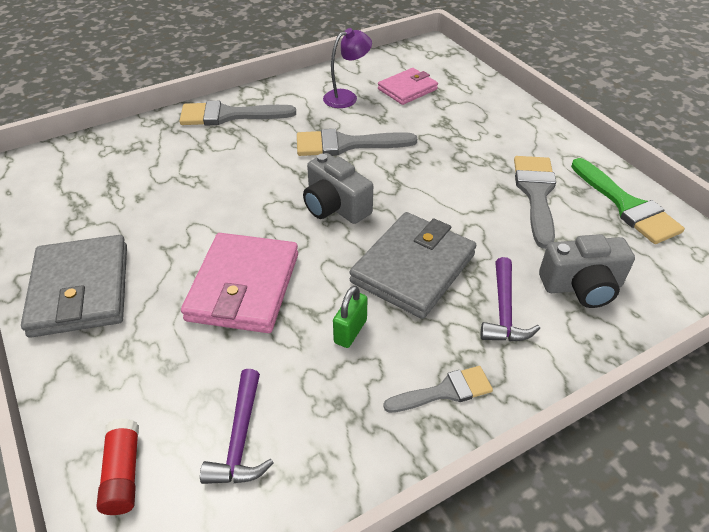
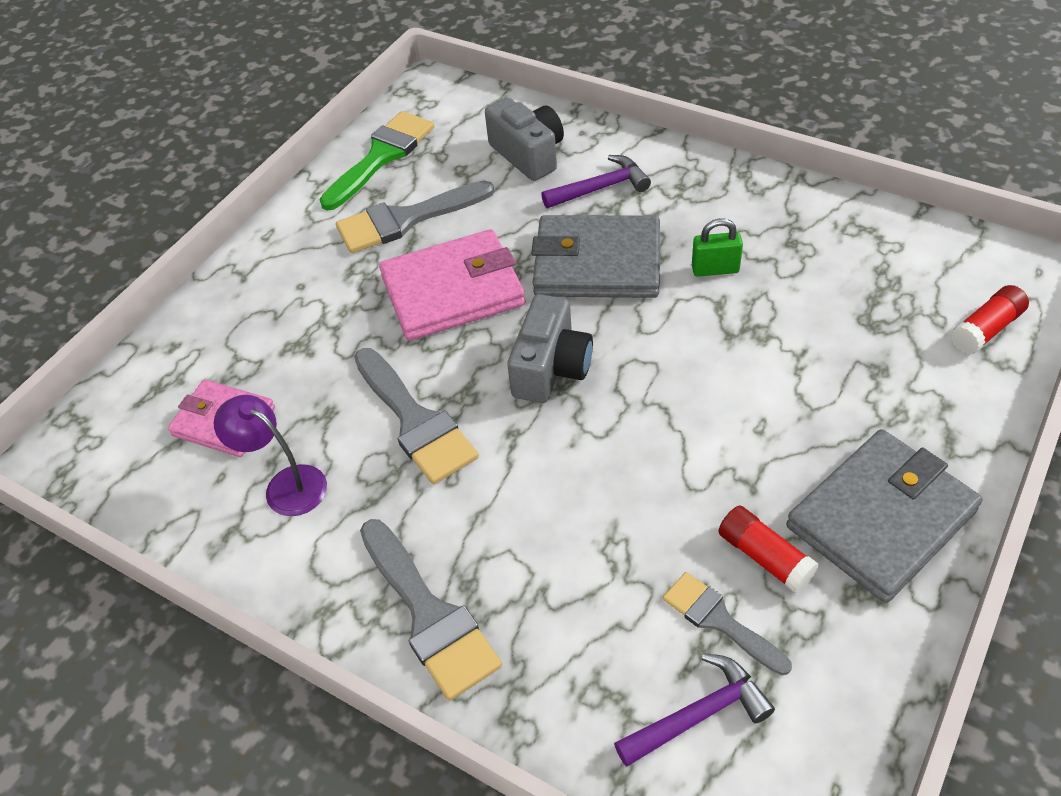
camera: 115 degrees left, 5 degrees up
(122, 229) = (764, 557): none -> red glue stick
(240, 439) = (883, 279): purple hammer -> purple hammer (698, 715)
(244, 287) = (738, 375): pink wallet -> pink wallet (453, 290)
(445, 391) = (719, 190): grey brush -> grey brush (719, 620)

